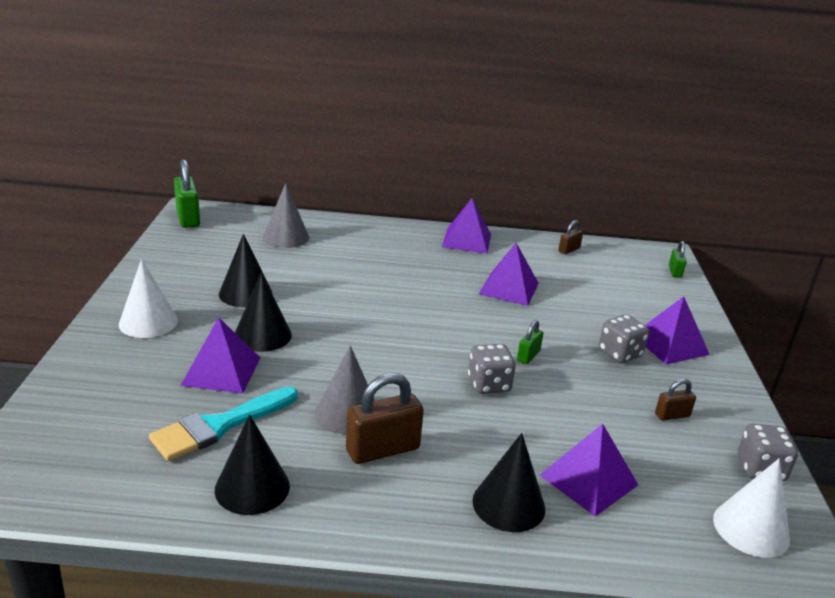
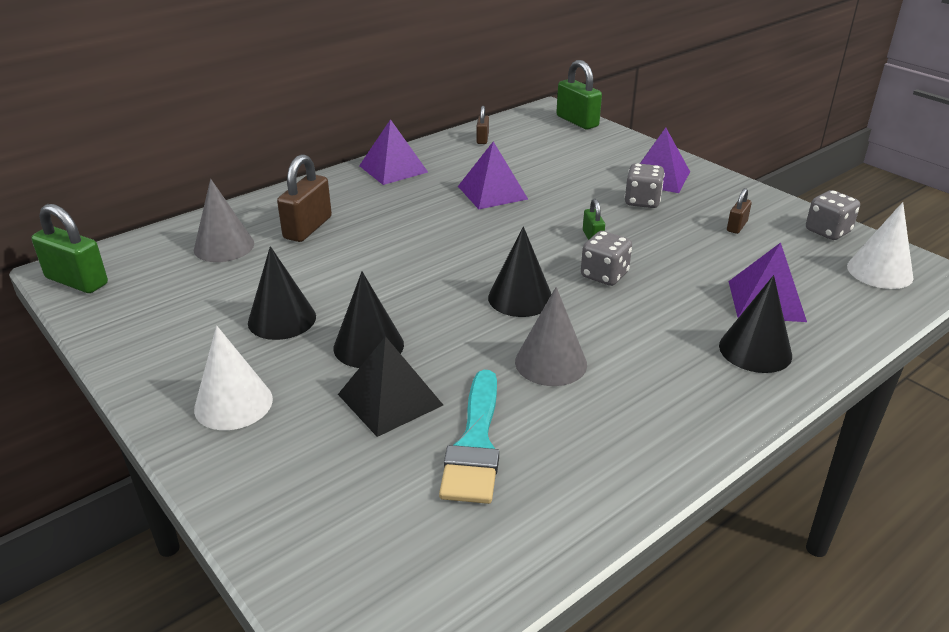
camera: 40 degrees left, 5 degrees up
(221, 371) = (390, 399): purple pyramid -> black pyramid
(252, 487) = (588, 470): black cone -> black cone (520, 298)
(382, 450) = (622, 372): brown padlock -> brown padlock (308, 228)
(675, 271) = (577, 121): green padlock -> green padlock, size x1.87

